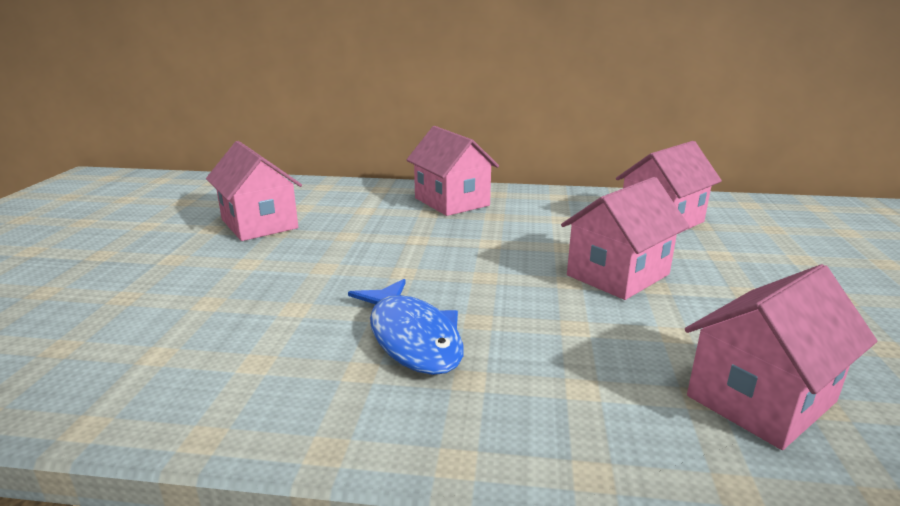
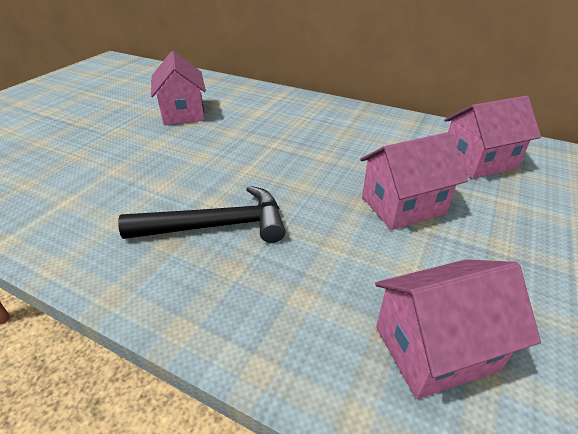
camera: 20 degrees right, 15 degrees up
(412, 337) = (217, 226): blue fish -> black hammer
(451, 202) = (322, 115): pink house -> none

